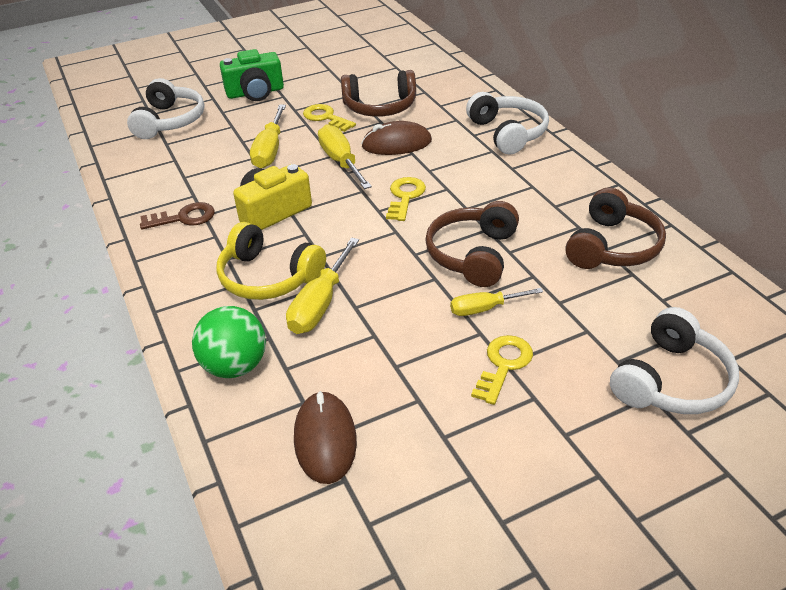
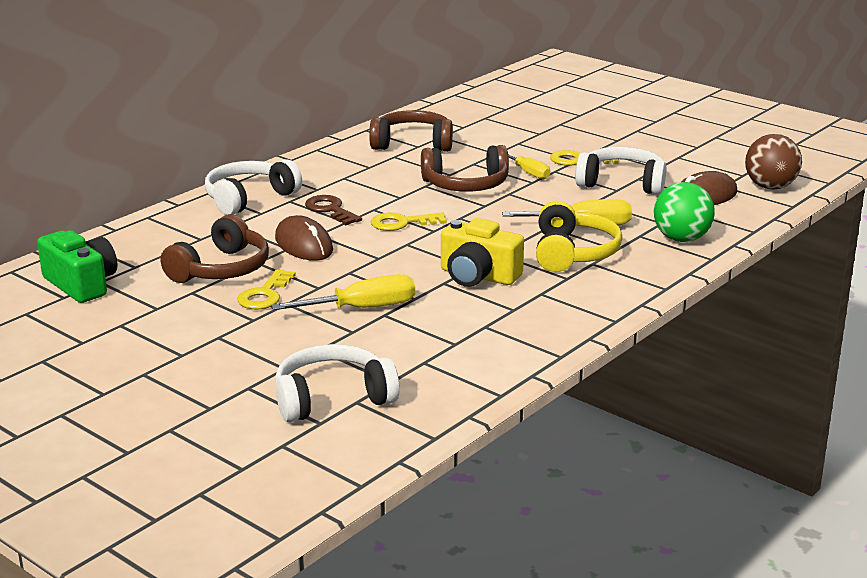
camera: 115 degrees left, 15 degrees down
(184, 218) = (528, 317): brown key -> brown key (330, 210)
(255, 93) = (217, 359): green camera -> green camera (81, 284)
(308, 534) = (770, 187): none -> brown ball
(341, 162) = (360, 264): yellow screwdriver -> none
(380, 107) = (221, 269): brown headphones -> brown headphones turned 60 degrees clockwise
(671, 381) = (542, 120): white headphones -> white headphones (622, 183)

